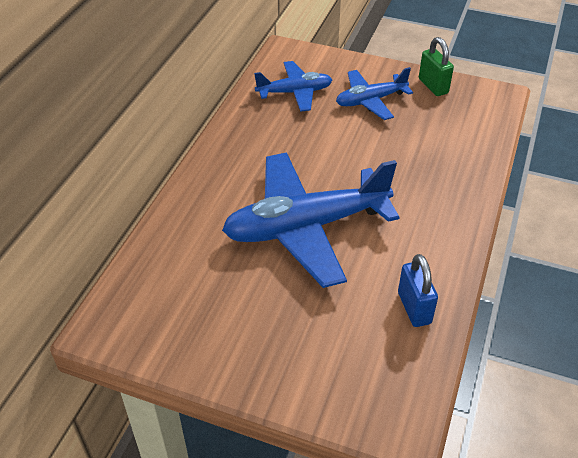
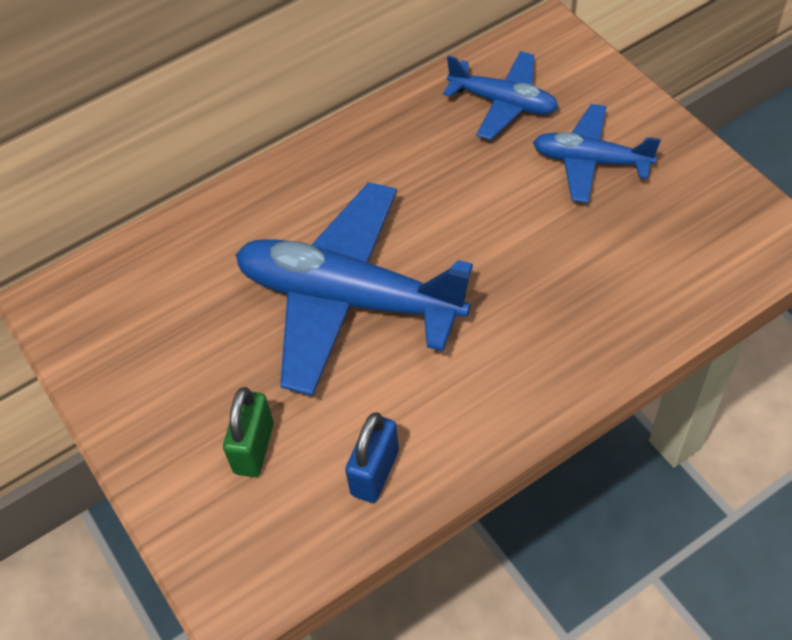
camera: 40 degrees right, 10 degrees up
(433, 86) = (700, 179): green padlock -> green padlock (254, 448)

